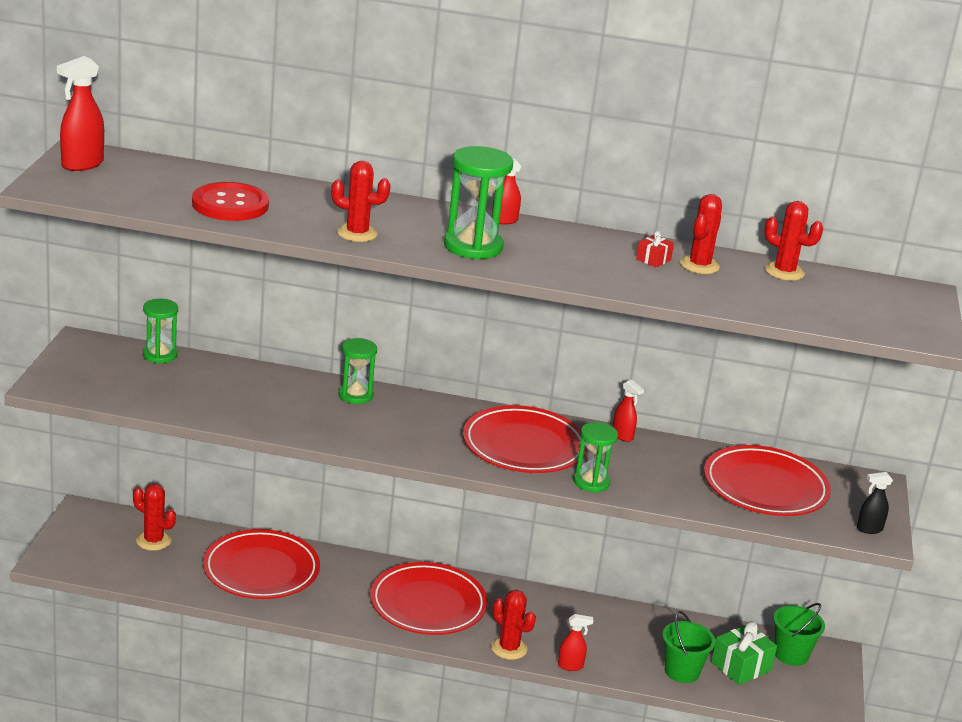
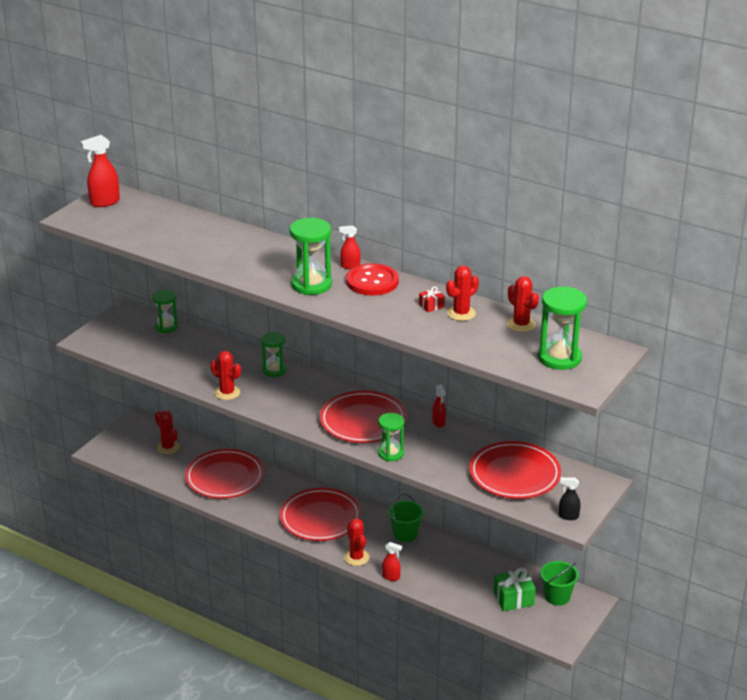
camera: 25 degrees right, 5 degrees up
(230, 205) = (175, 239): red button -> red button (372, 281)
(357, 233) = (241, 268): red cactus -> red cactus (227, 393)
(682, 671) = (467, 594): green bucket -> green bucket (405, 534)
(867, 306) = (559, 358): none -> green hourglass

